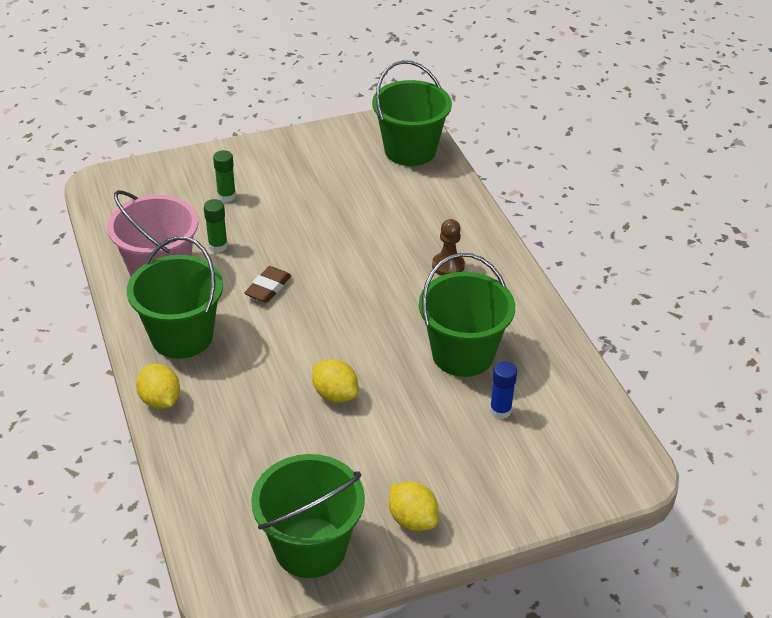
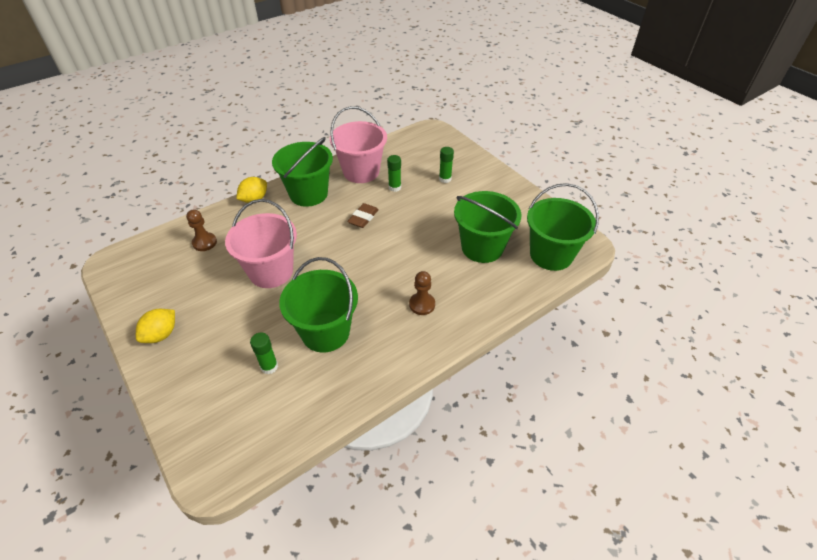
camera: 75 degrees right, 5 degrees up
(238, 467) = (204, 243): none -> brown pawn
(268, 288) = (363, 218): brown eraser -> brown eraser turned 75 degrees counterclockwise
(310, 547) = (140, 289): green bucket -> green bucket (482, 247)
(335, 394) = (271, 271): yellow lemon -> pink bucket
(500, 410) = (269, 366): blue glue stick -> green glue stick

